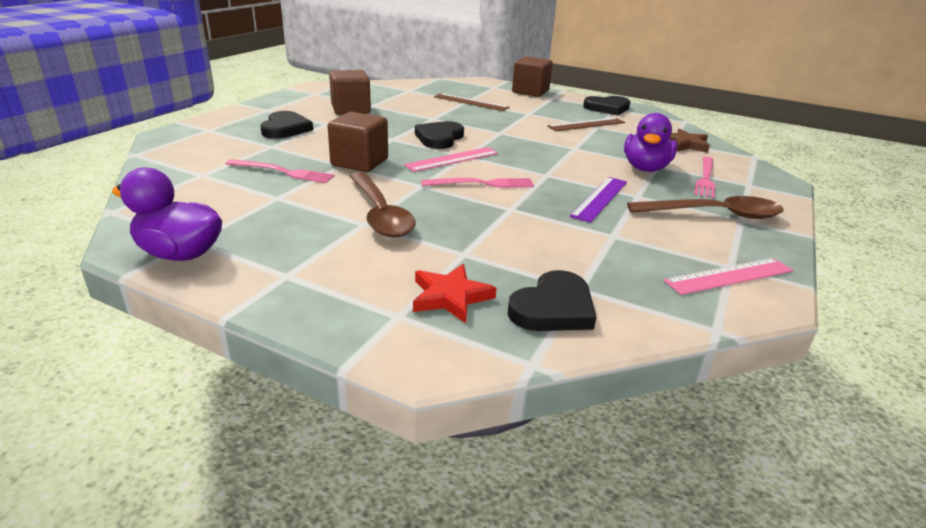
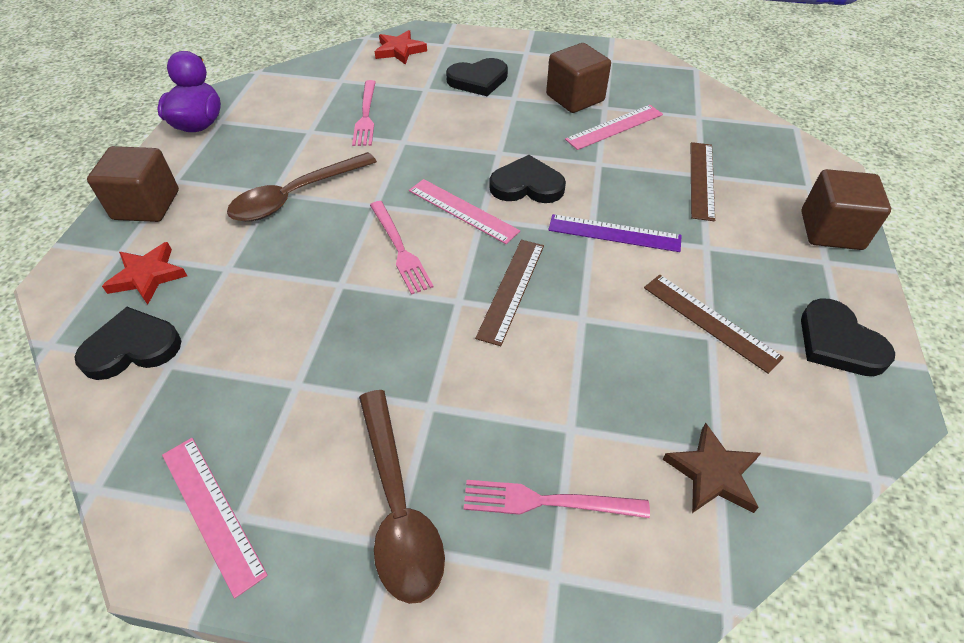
camera: 75 degrees right, 20 degrees up
(188, 145) = (399, 51): none -> red star
(359, 162) = (414, 150): brown cube -> brown cube (146, 205)
(397, 107) = (615, 127): none -> pink ruler
(542, 159) = (511, 289): none -> brown ruler
(553, 308) = (132, 347): black heart -> black heart turned 135 degrees clockwise
(600, 198) = (402, 363): purple ruler -> purple ruler (614, 233)
(645, 168) = (546, 412): purple duck -> none

